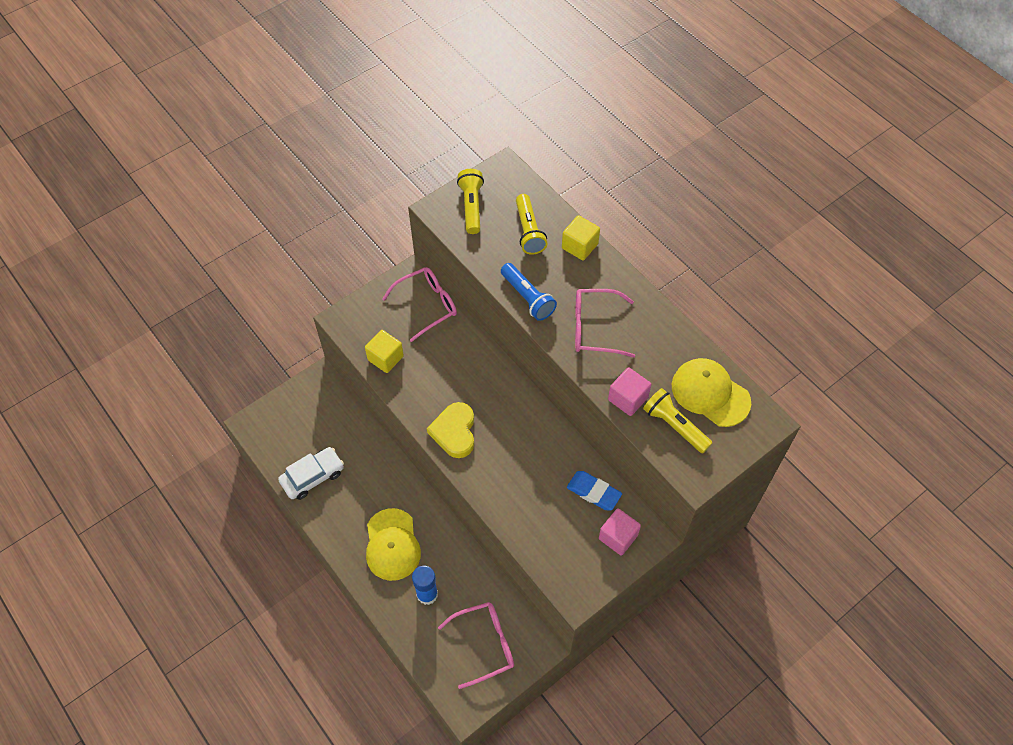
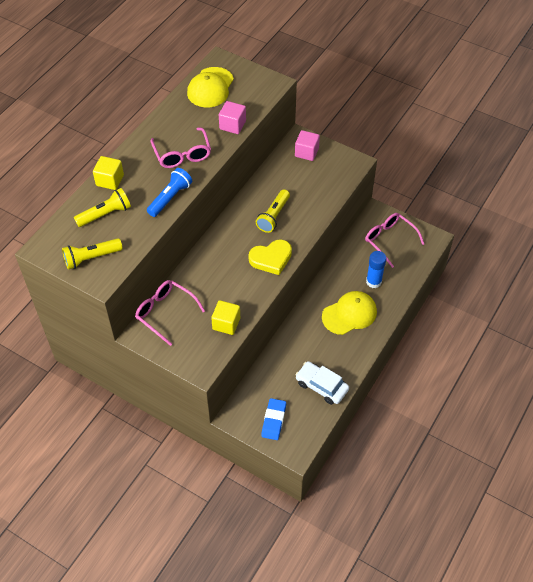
camera: 110 degrees left, 5 degrees down
(594, 492) = (281, 171): blue eraser -> blue eraser (273, 420)
(674, 426) = (242, 99): yellow flashlight -> yellow flashlight (273, 216)

